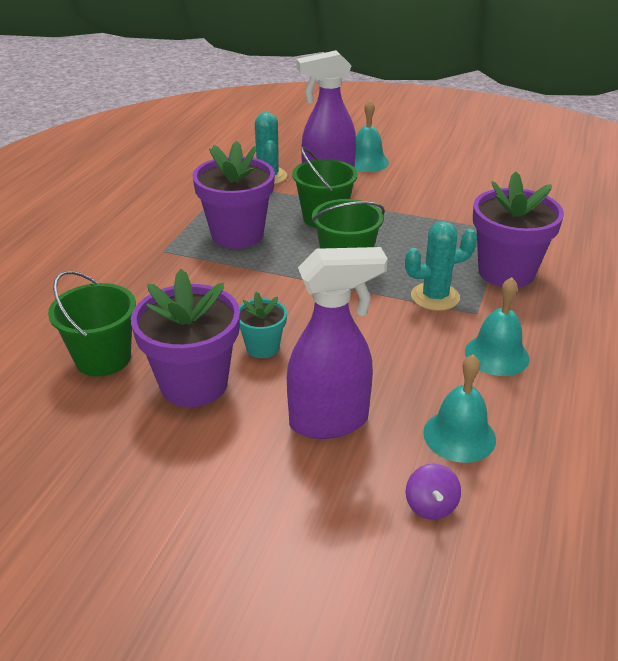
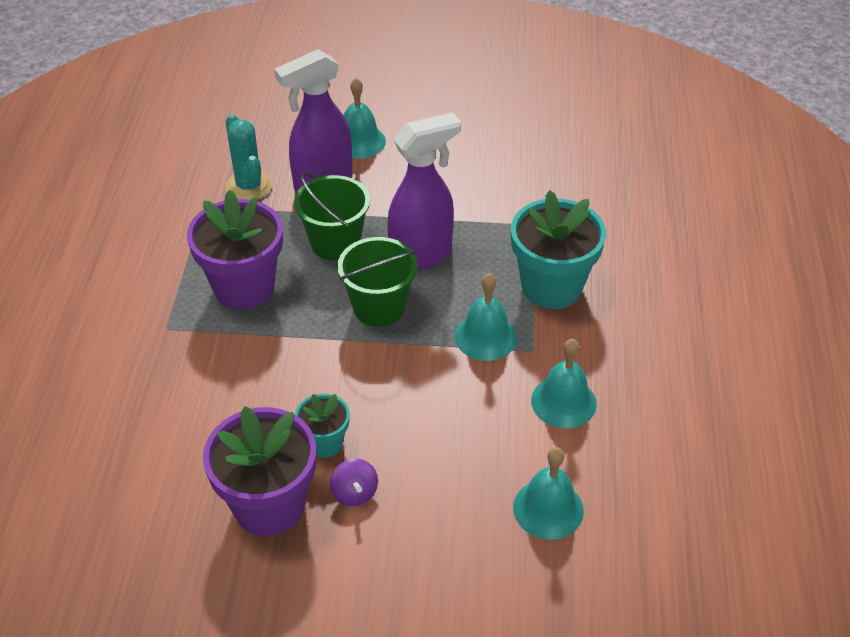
camera: 15 degrees left, 10 degrees up
(103, 358) = (159, 494): green bucket -> none
(330, 421) = (421, 520): purple spray bottle -> purple spray bottle (422, 255)
(431, 506) = (539, 593): purple spinning top -> purple spinning top (354, 493)
(435, 297) = (485, 337): turquoise cactus -> turquoise bell
(506, 272) = (551, 287): purple flower pot -> turquoise flower pot

